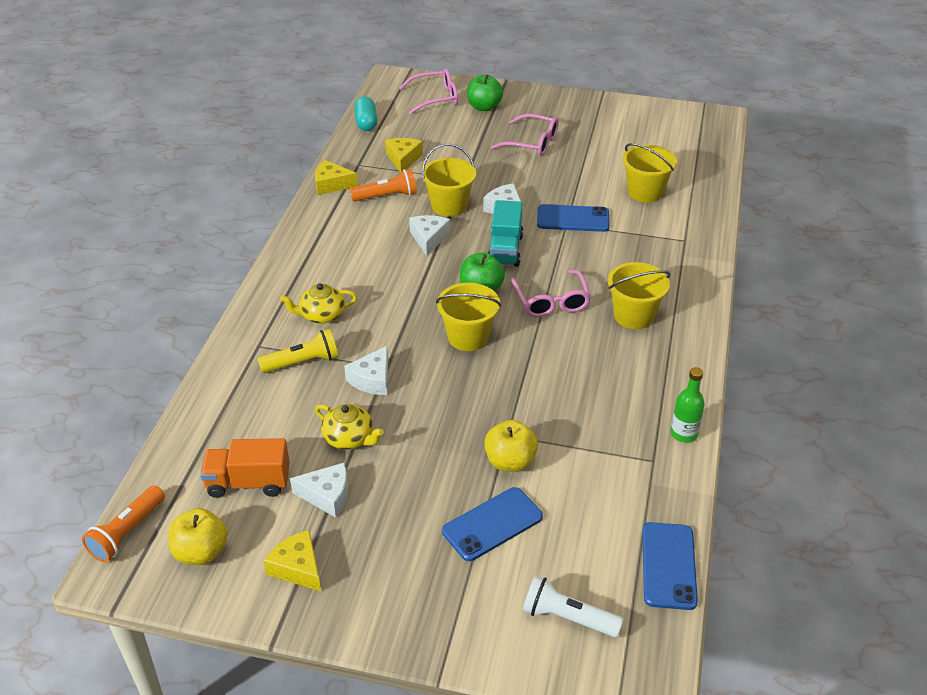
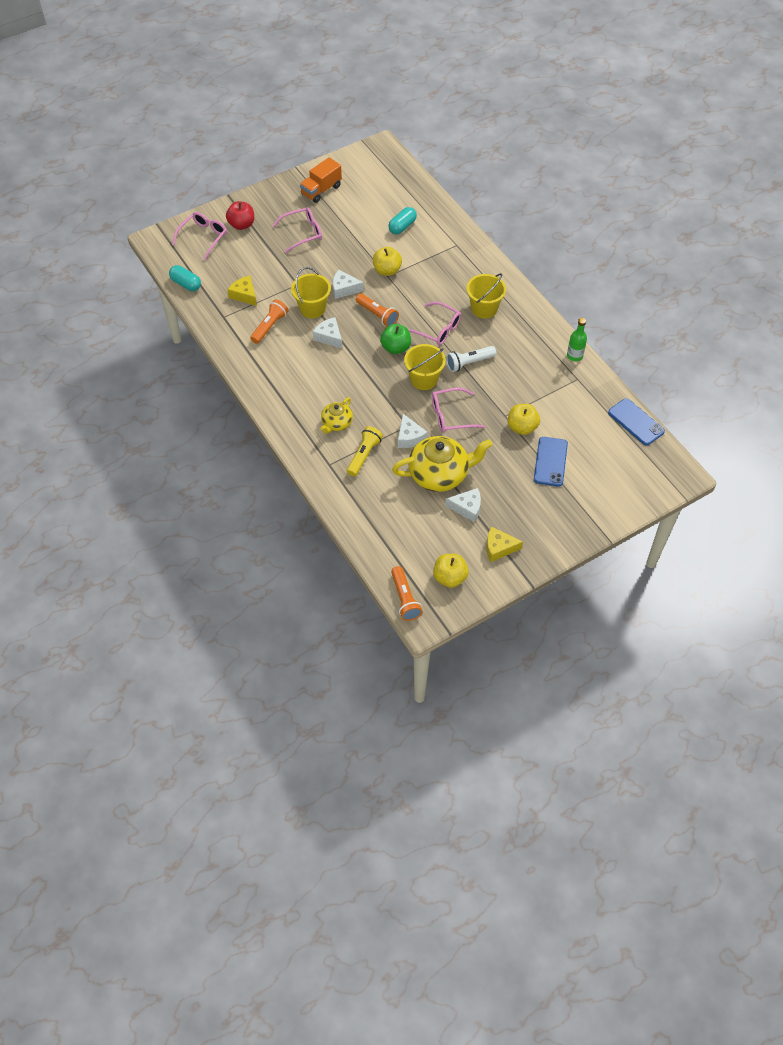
camera: 45 degrees left, 15 degrees up
(248, 482) = (425, 532): orange truck -> orange truck (321, 190)
(327, 495) = (467, 508): white cheese -> white cheese turned 45 degrees clockwise
(332, 184) = (227, 341): yellow cheese -> none
(349, 438) = (440, 474): yellow teapot -> yellow teapot, size x1.84
(446, 391) = (451, 416): none -> pink glasses
(484, 107) = (241, 225): green apple -> red apple
(505, 250) = (377, 315): turquoise truck -> orange flashlight
(568, 617) = (625, 475): white flashlight -> white flashlight (469, 363)
(573, 219) = (387, 270): blue phone -> yellow apple
(645, 192) = (402, 227): yellow bucket -> turquoise capsule

